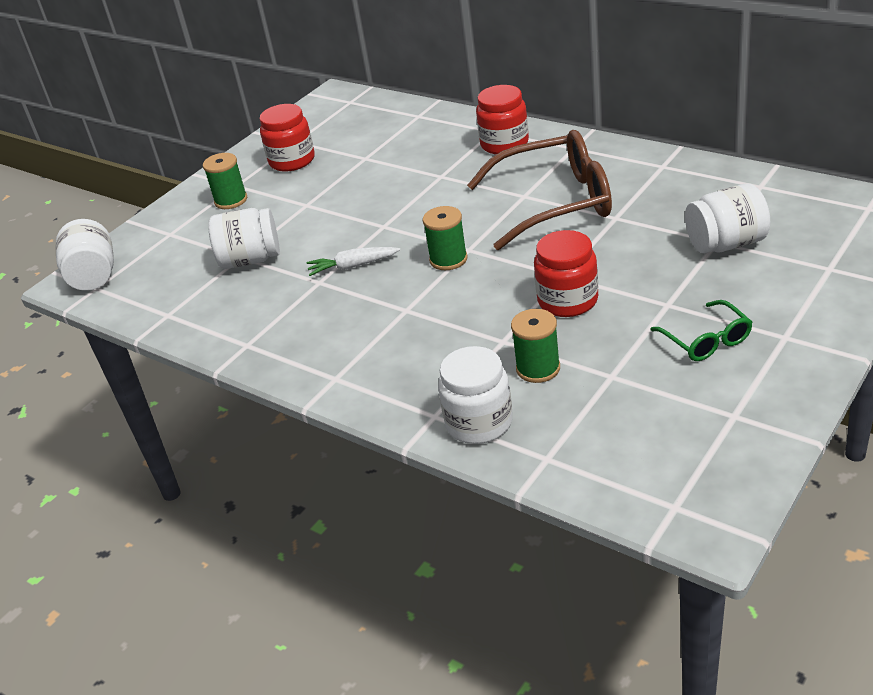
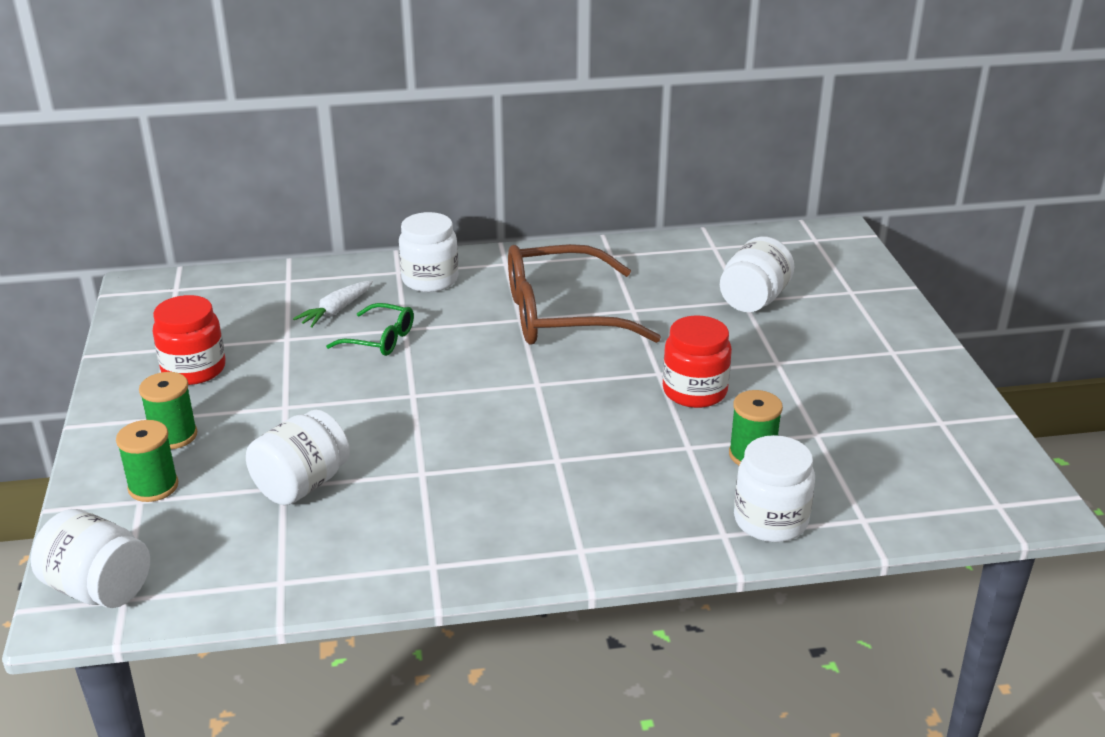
camera: 50 degrees left, 5 degrees down
(353, 266) = (438, 444): white carrot -> white carrot (336, 310)
(448, 259) = (531, 400): green spool -> green spool (153, 487)
(504, 144) = (430, 280): red jar -> white jar
(556, 202) = (560, 315): brown glasses -> brown glasses turned 135 degrees counterclockwise
(706, 340) = (845, 377): green glasses -> green glasses (380, 339)

